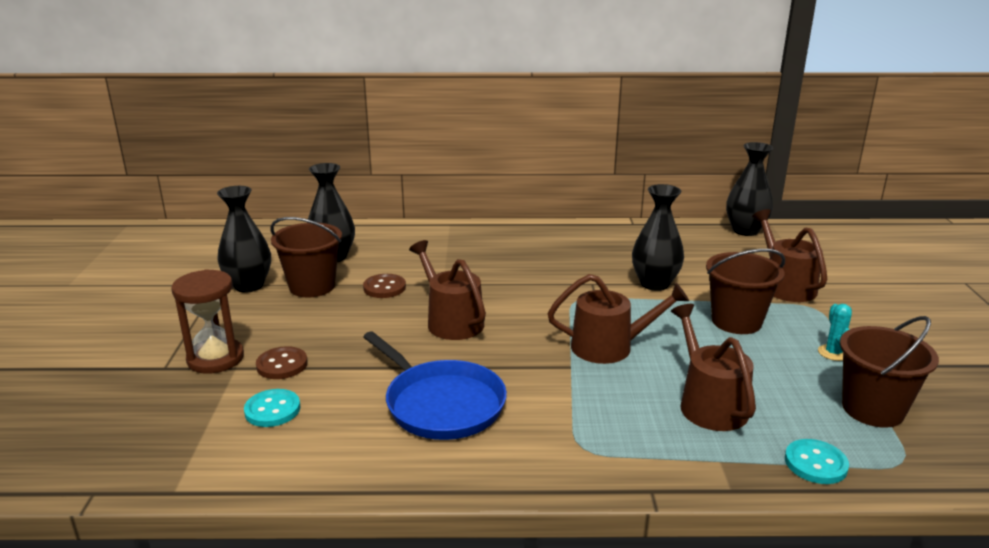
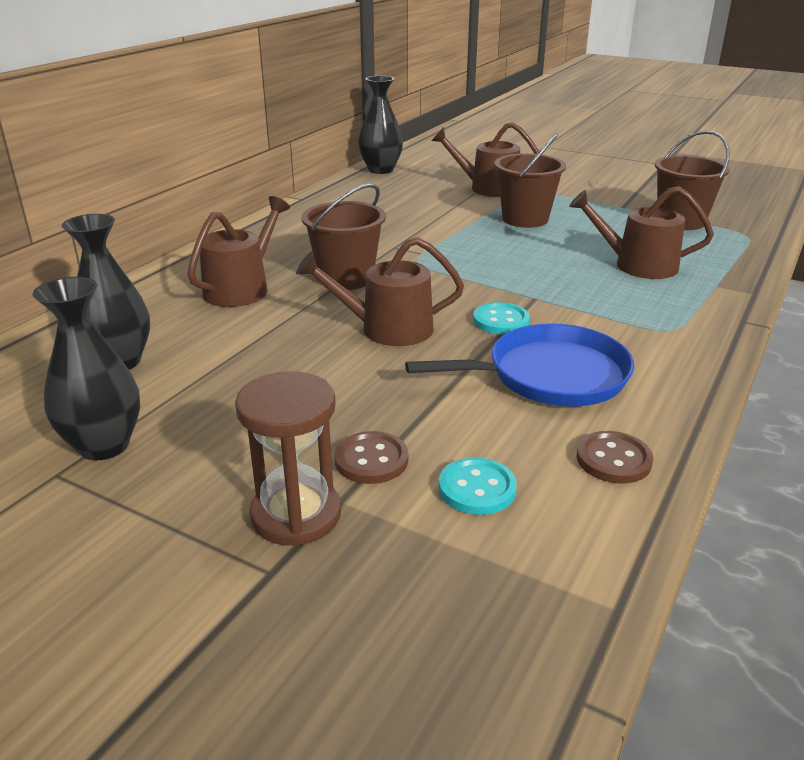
camera: 60 degrees left, 5 degrees up
(312, 286) = (183, 395): brown bucket -> brown bucket (346, 278)
(384, 288) = (257, 347): brown button -> brown button (613, 459)
(609, 347) = (517, 273): brown watering can -> brown watering can (241, 288)
(654, 284) = (428, 225): black vase -> none
(815, 463) = (735, 258): turquoise button -> turquoise button (501, 321)
(833, 353) = (600, 207): turquoise cactus -> none

